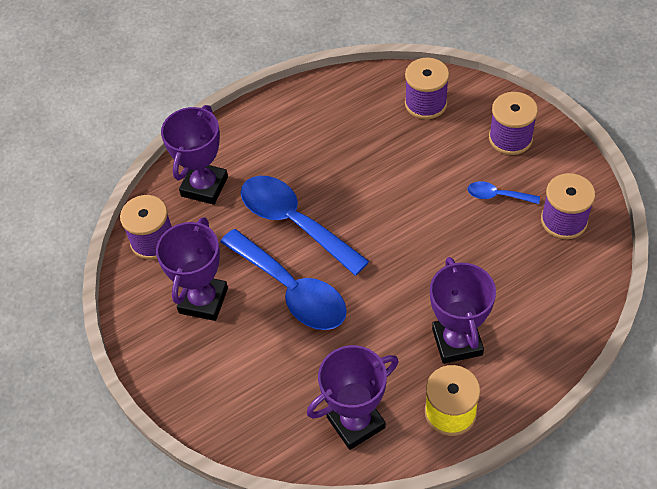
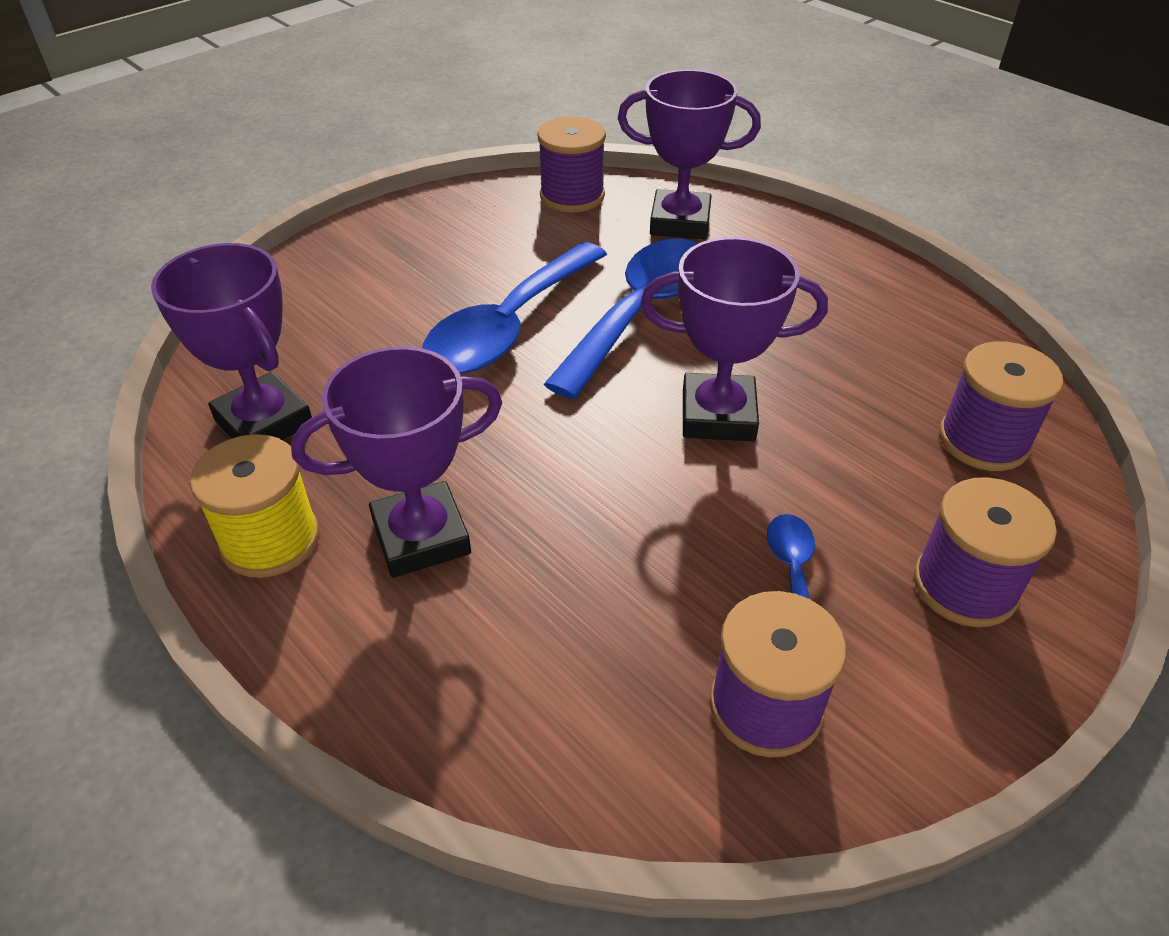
camera: 75 degrees right, 10 degrees down
(203, 300) = (479, 249): purple trophy -> purple trophy (718, 415)

